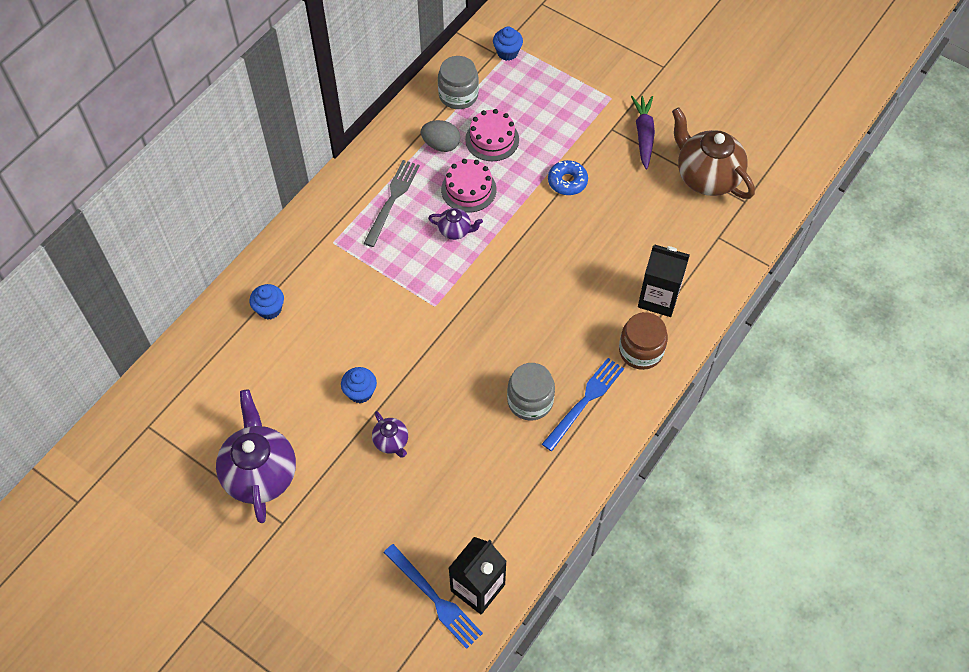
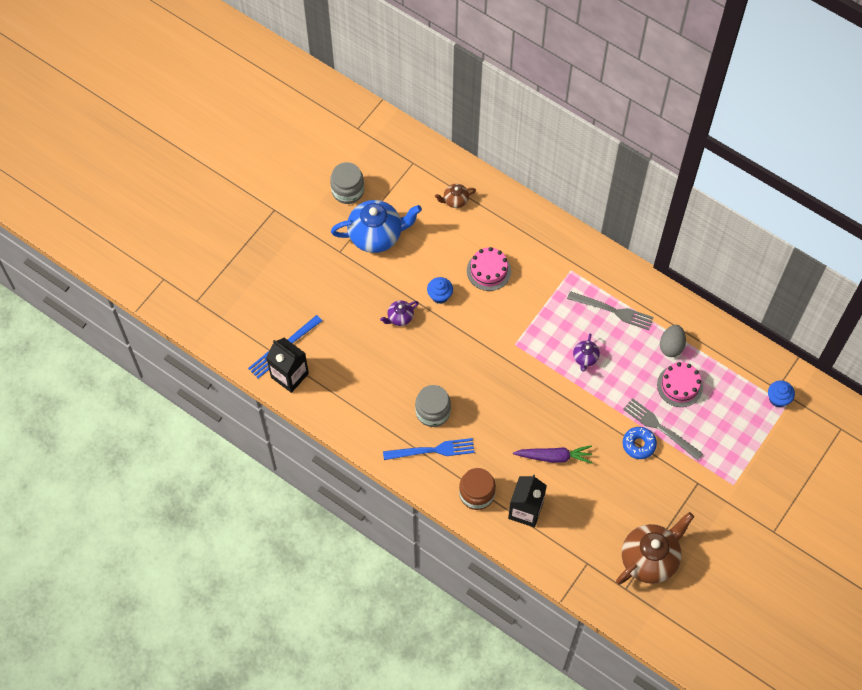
camera: 90 degrees right, 5 degrees up
(216, 373) = (455, 200): none -> brown teapot
(260, 473) = (376, 235): purple teapot -> blue teapot
(269, 309) = (509, 231): blue cupcake -> none
(458, 95) = (726, 359): grey jar -> grey jar (348, 190)
(468, 189) = (626, 367): pink cake -> pink cake (488, 270)
(546, 160) = (660, 428): none -> grey fork
(584, 402) = (432, 450): blue fork -> blue fork turned 45 degrees counterclockwise
(643, 134) = (693, 509): purple carrot -> purple carrot (554, 457)

